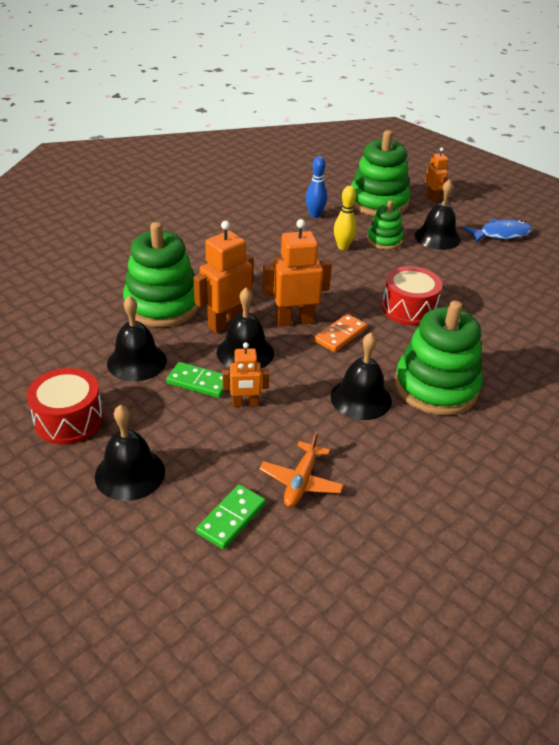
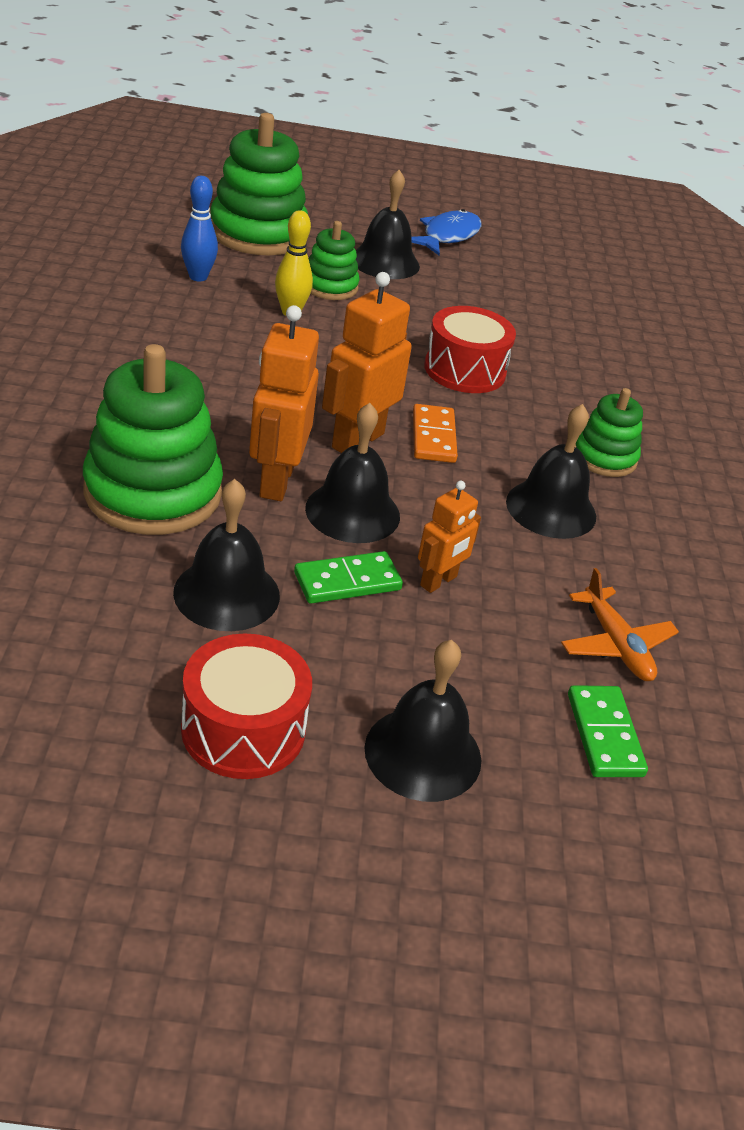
camera: 45 degrees left, 0 degrees up
(432, 197) = (316, 207): orange robot -> none
(436, 387) = (604, 457): green stacking toy -> green stacking toy, size x0.55

